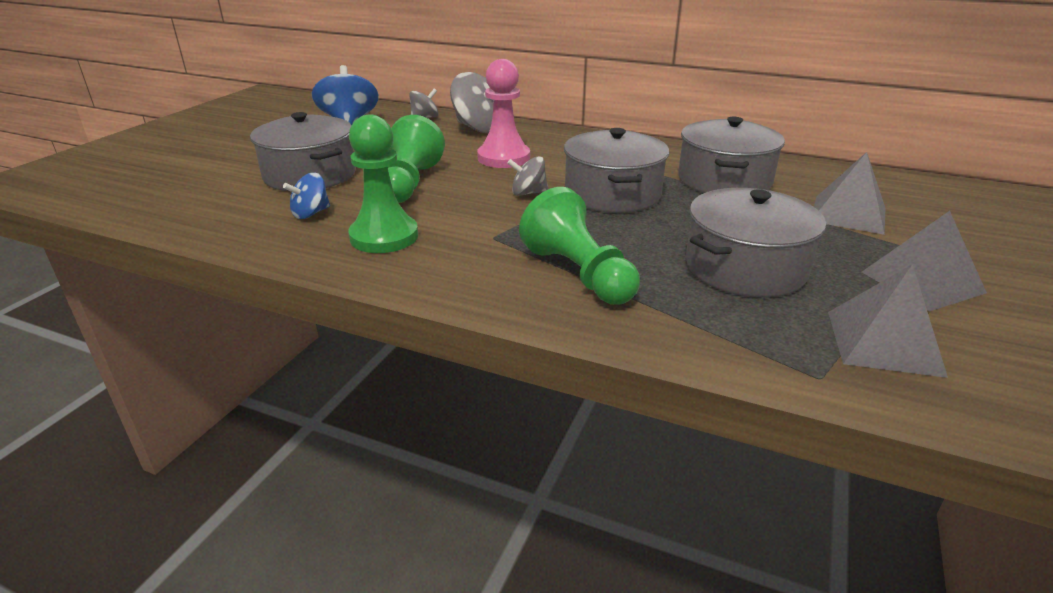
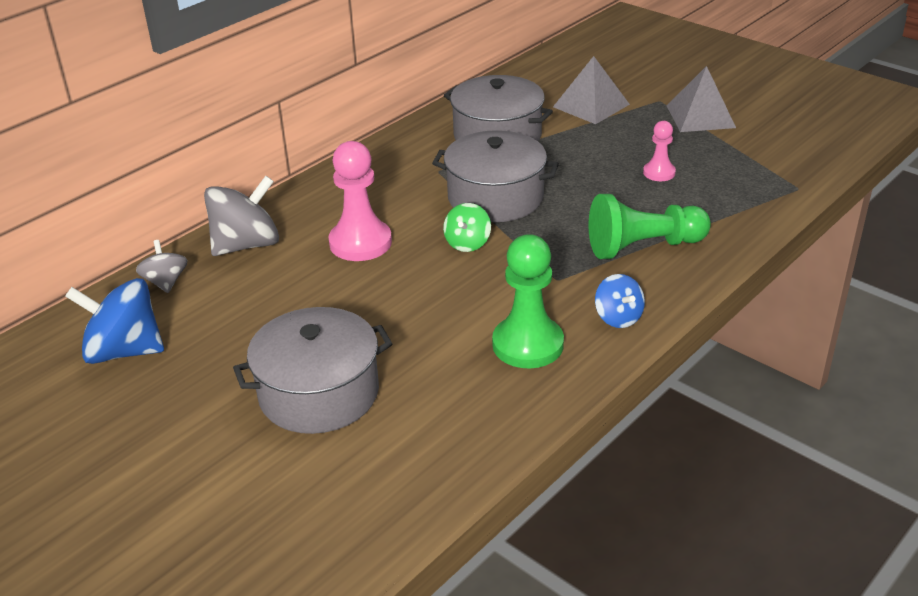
camera: 70 degrees left, 5 degrees up
(311, 213) = (443, 394): blue spinning top -> blue spinning top (618, 317)
(409, 183) = (395, 316): green pawn -> none
(528, 193) = (467, 243): grey spinning top -> green spinning top
(745, 268) = (659, 173): grey pot -> pink pawn
(884, 342) = (767, 155): grey pyramid -> none

